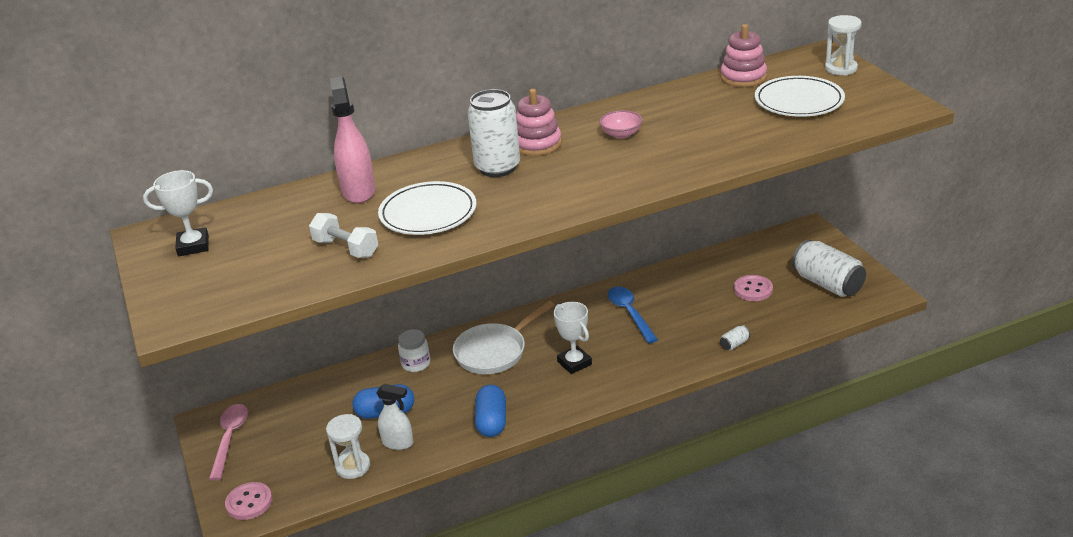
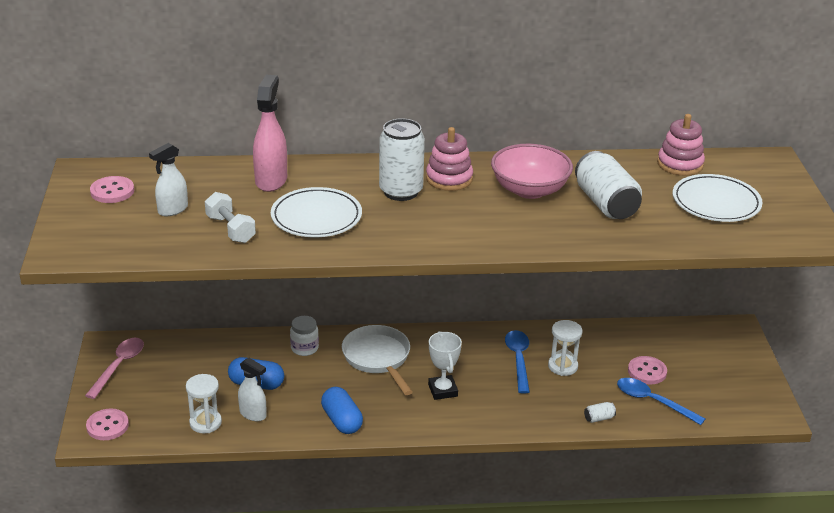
camera: 15 degrees right, 0 degrees up
(193, 246) = (112, 191): white trophy -> pink button
(271, 246) = (172, 210): none -> white spray bottle
(491, 422) = (341, 421): blue capsule -> blue capsule turned 45 degrees counterclockwise
(494, 352) = (378, 358): white pan -> white pan turned 90 degrees clockwise
(621, 134) = (529, 190): pink bowl -> pink bowl, size x1.96
(773, 314) = (652, 401): none -> blue spoon
(827, 284) = (722, 387): white can -> white can (605, 203)
(841, 68) = (780, 180): white hourglass -> white hourglass (562, 366)

